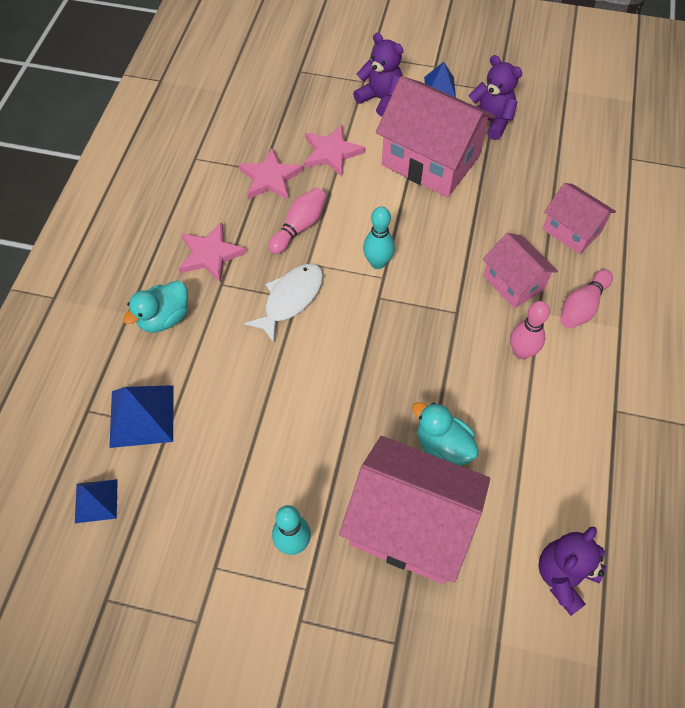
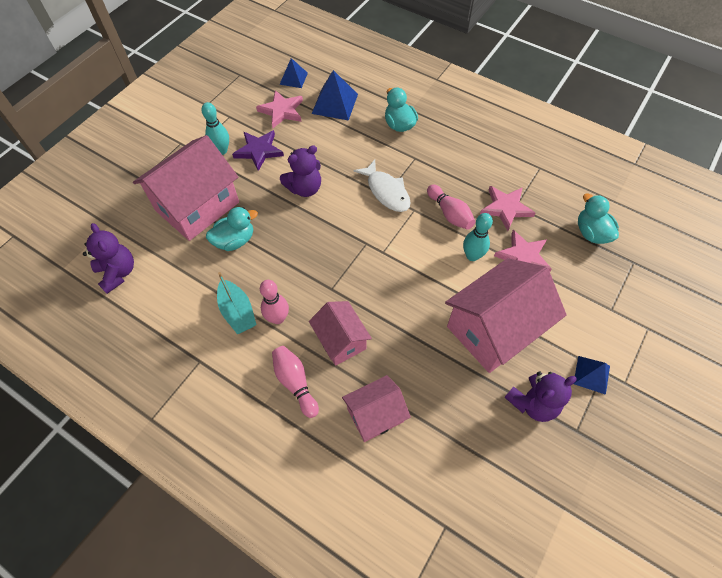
camera: 110 degrees right, 0 degrees up
(210, 254) = (442, 157): pink star -> pink star (282, 111)
(275, 104) = (591, 233): none -> turquoise duck
(275, 486) = (259, 151): none -> purple star
(377, 263) = (397, 252): turquoise bowling pin -> turquoise bowling pin (472, 256)
(380, 99) = (583, 315): purple teddy bear -> purple teddy bear (304, 188)
(513, 282) = (340, 340): pink house -> pink house turned 75 degrees clockwise
(537, 397) = (237, 312): none -> turquoise boat

